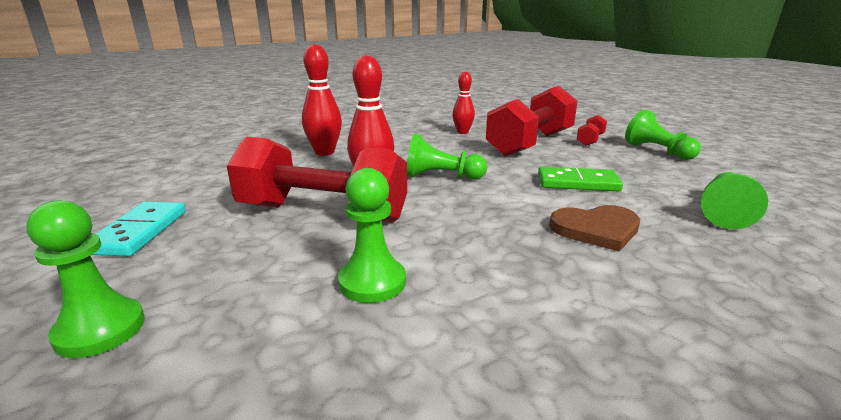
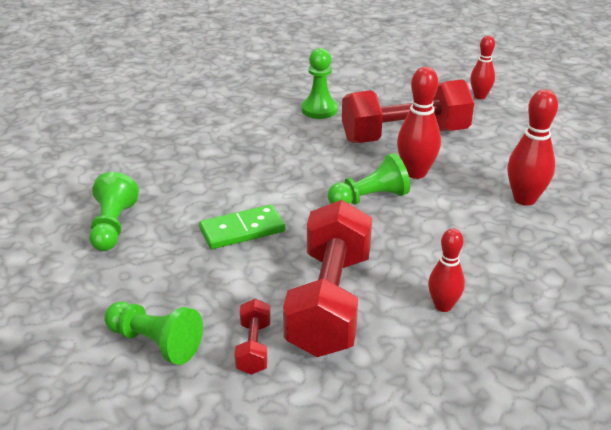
camera: 150 degrees right, 10 degrees up
(100, 329) = (397, 69): green pawn -> none
(139, 232) = (480, 96): turquoise domino -> red bowling pin
(596, 229) = (214, 177): brown heart -> none

